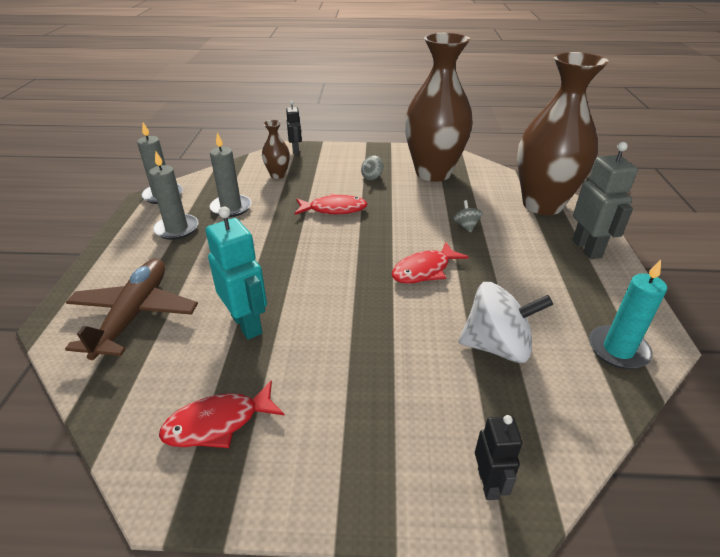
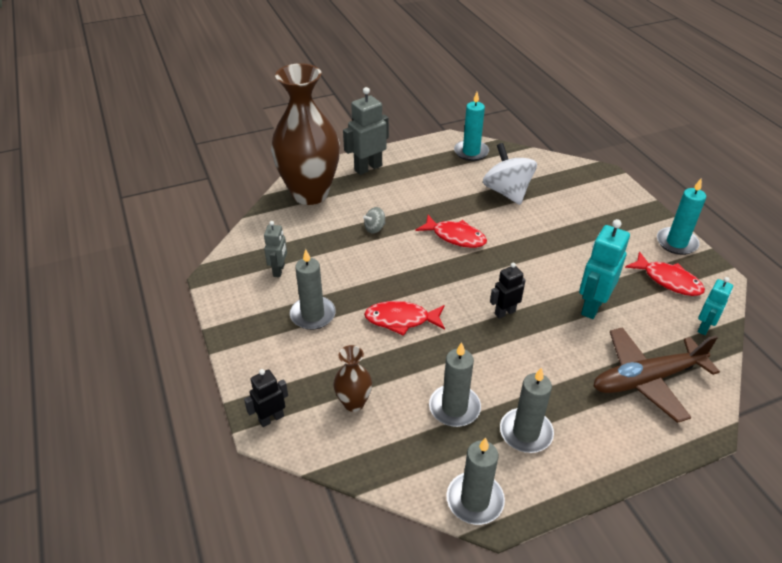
camera: 115 degrees left, 5 degrees up
(125, 407) = (704, 327): none -> turquoise robot
(272, 494) = (676, 243): none -> turquoise candle
(334, 209) = (401, 320): red fish -> red fish turned 60 degrees counterclockwise
(372, 177) = (313, 315): grey spinning top -> grey candle
(433, 173) = (279, 270): brown vase -> grey robot
(488, 483) = (599, 181): black robot -> black robot (504, 312)

